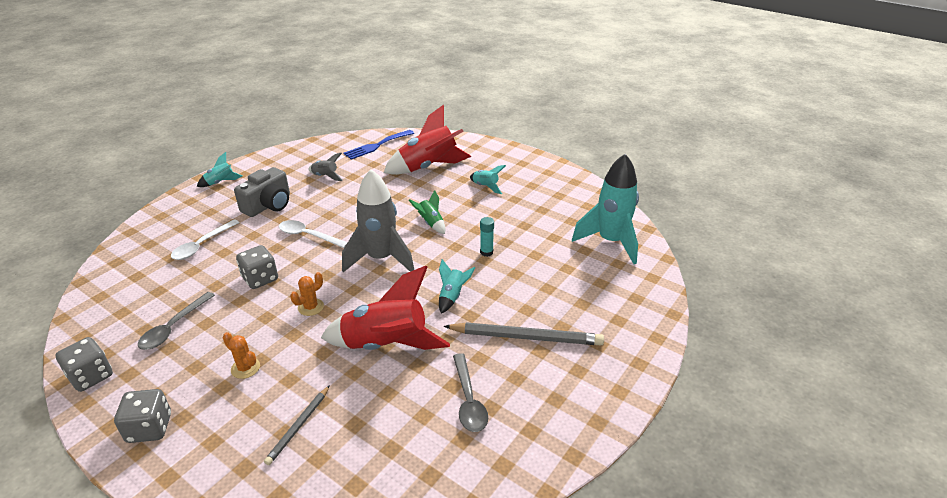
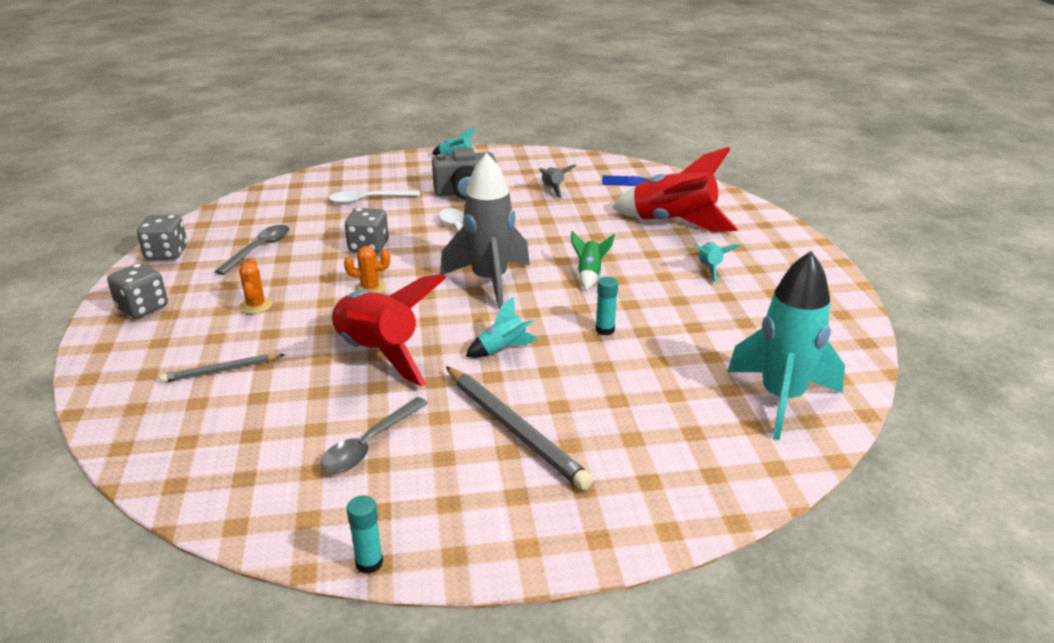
camera: 45 degrees right, 5 degrees down
(173, 327) = (259, 249): grey spoon -> grey spoon turned 135 degrees clockwise
(569, 459) = (369, 563): none -> turquoise glue stick

